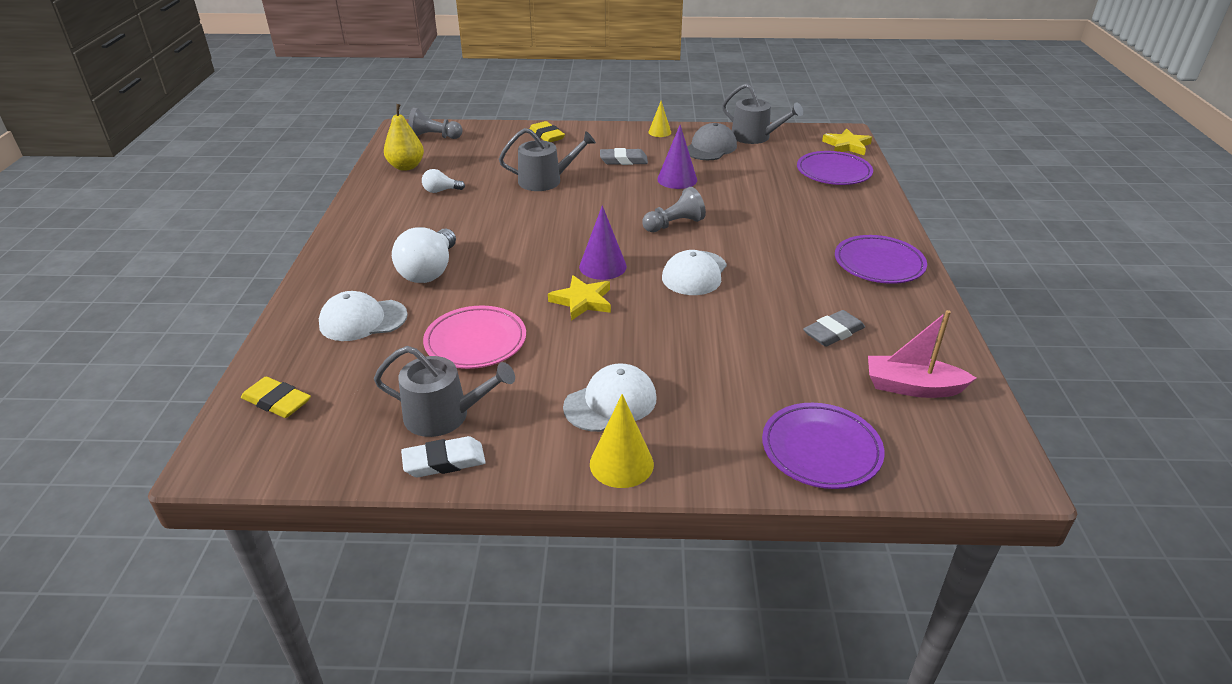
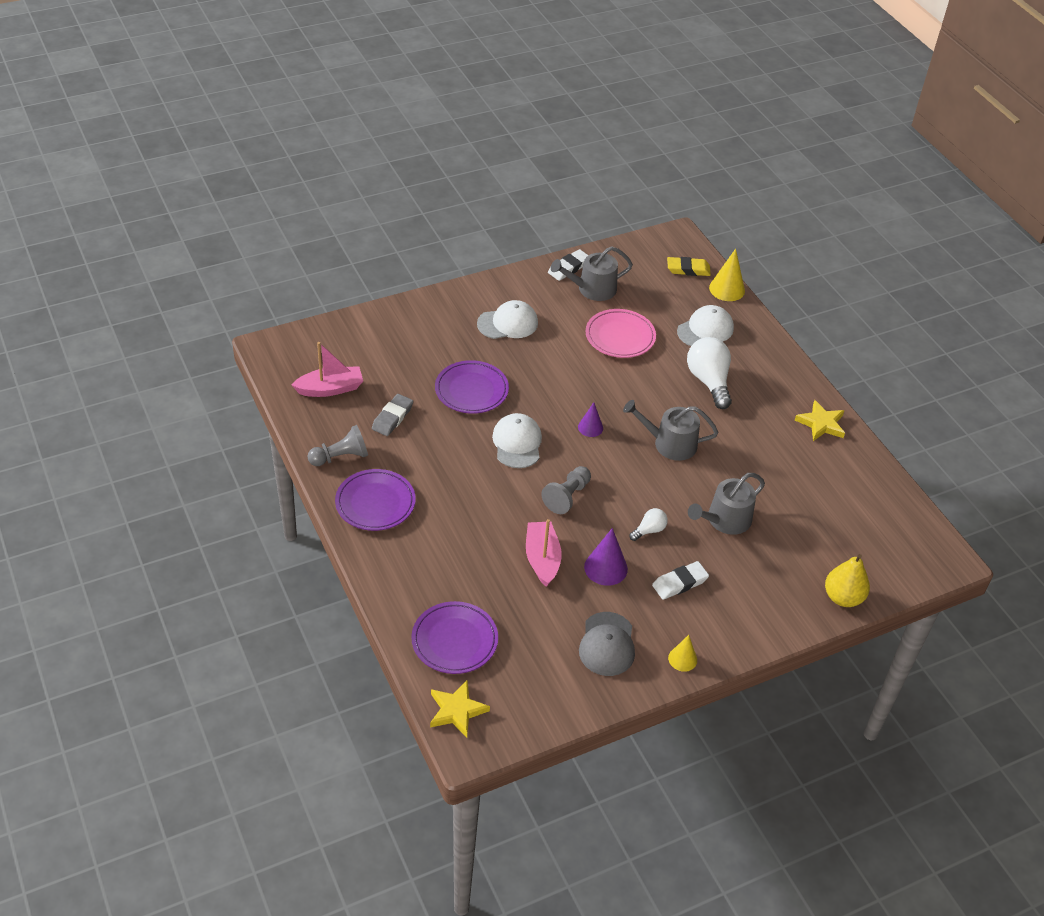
camera: 150 degrees right, 10 degrees up
(406, 167) = (868, 495): yellow pear -> yellow pear (843, 597)
(434, 137) = (901, 555): grey pawn -> grey pawn (340, 457)
(441, 191) = (799, 472): white light bulb -> white light bulb (649, 530)
(547, 135) = (795, 603): yellow eraser -> none
(582, 301) = (580, 390): yellow star -> yellow star (821, 424)
(602, 266) = (590, 427): purple cone -> purple cone, size x0.64
(610, 402) = (508, 323): white cap -> white cap turned 135 degrees counterclockwise
(621, 464) = (479, 293): yellow cone -> yellow cone (727, 289)
(623, 160) = (680, 583): grey eraser -> white eraser
(729, 195) = (542, 559): none -> pink boat
(755, 137) = (570, 690): grey watering can -> grey watering can (669, 443)
(821, 450) = (375, 331): purple plate -> purple plate (471, 390)

